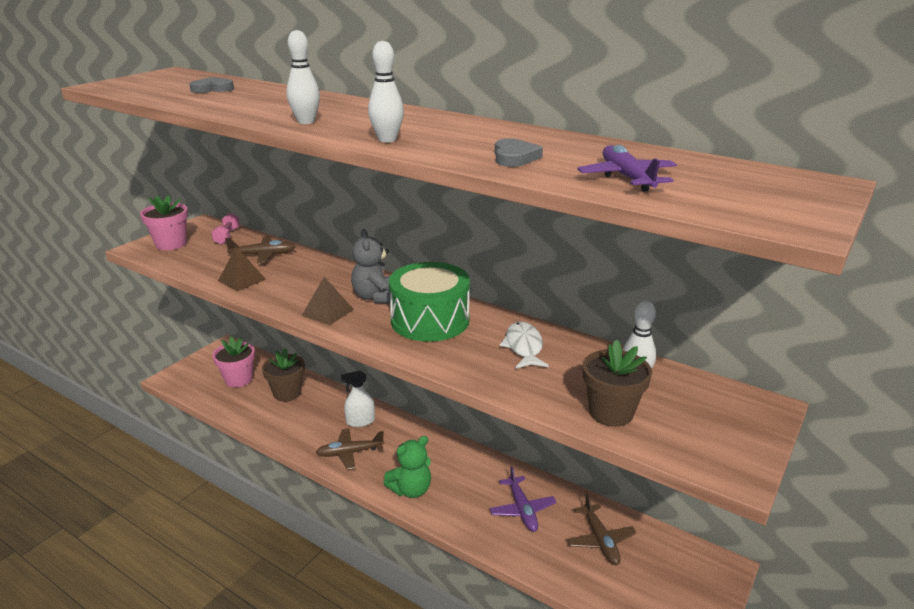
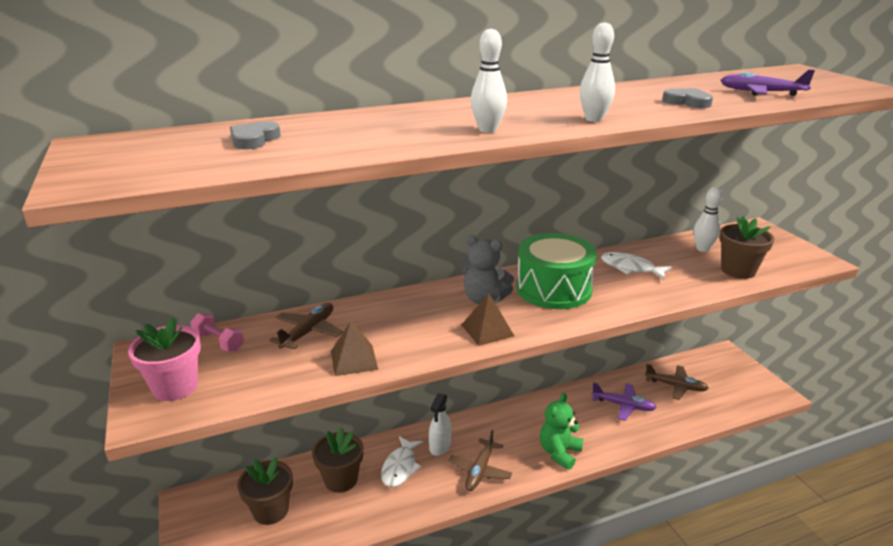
camera: 55 degrees left, 0 degrees up
(238, 379) = (271, 510): pink flower pot -> brown flower pot
(321, 413) = (400, 467): none -> white fish
(411, 490) = (559, 452): green teddy bear -> green teddy bear turned 150 degrees counterclockwise

